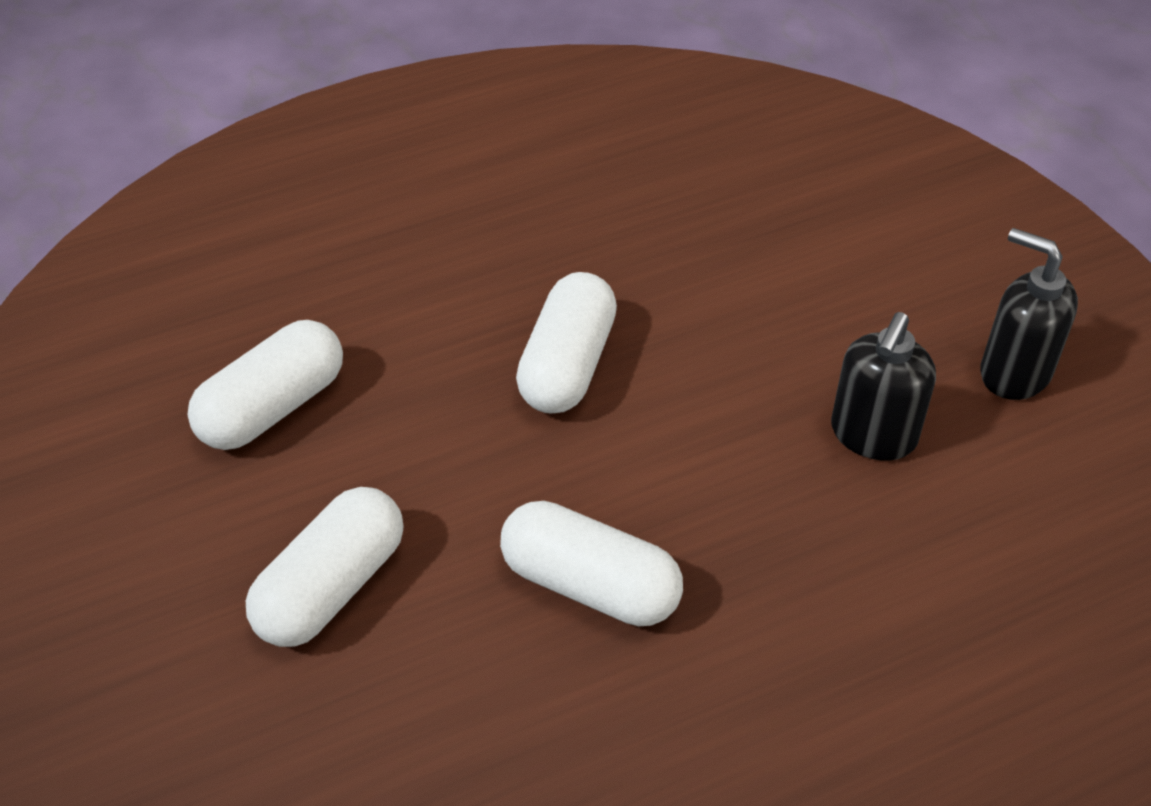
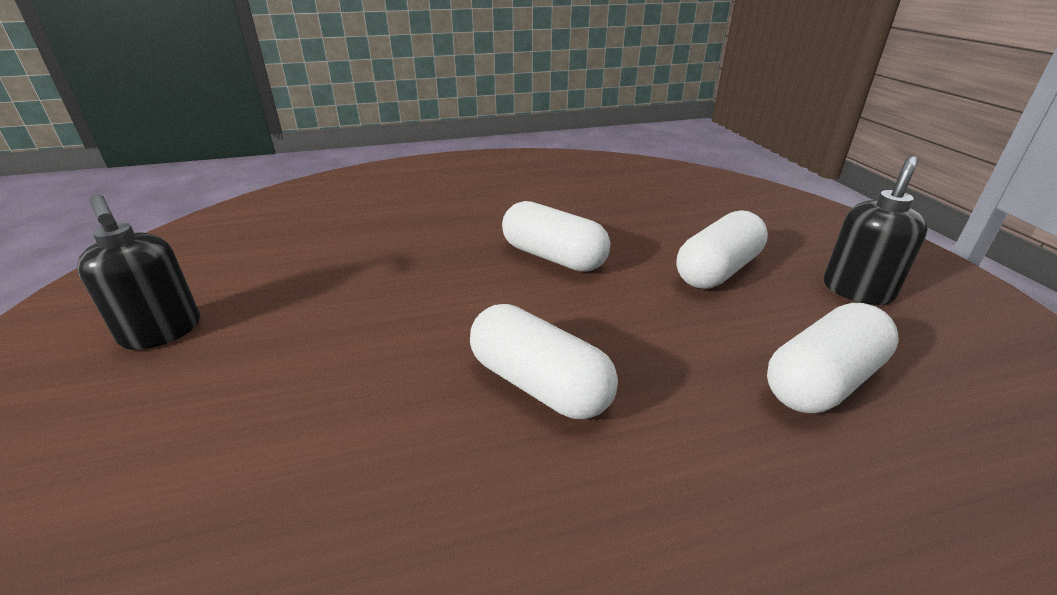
camera: 170 degrees left, 15 degrees down
(567, 365) = (539, 384): white capsule -> white capsule turned 75 degrees counterclockwise
(873, 435) = (318, 306): black soap dispenser -> black soap dispenser (857, 290)

